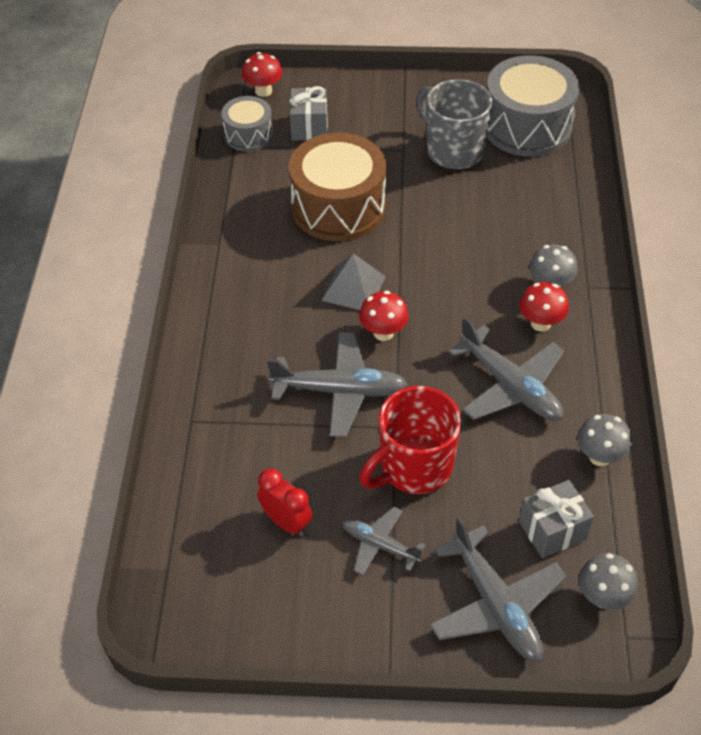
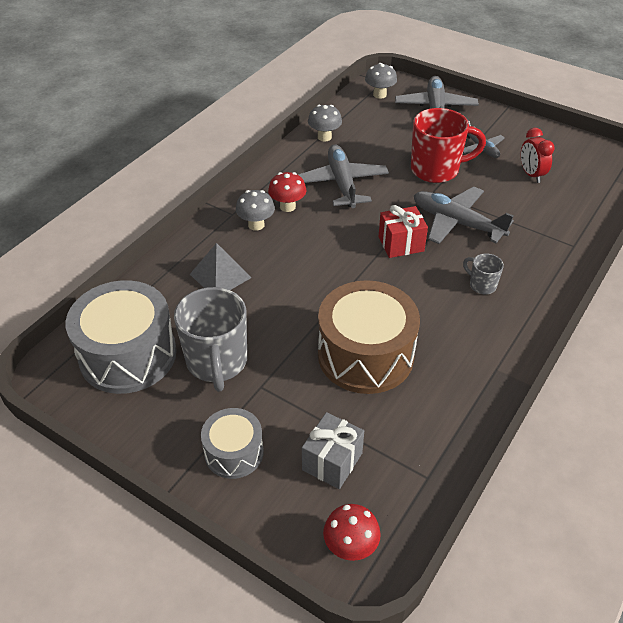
camera: 150 degrees left, 5 degrees down
(248, 135) = (404, 485): grey drum -> grey drum (234, 452)
(271, 321) = (481, 285): none -> grey mug
(353, 288) = (401, 282): grey pyramid -> grey pyramid (220, 276)
(383, 333) = (401, 244): red mushroom -> red gift
(552, 530) = (381, 121): grey gift -> none

